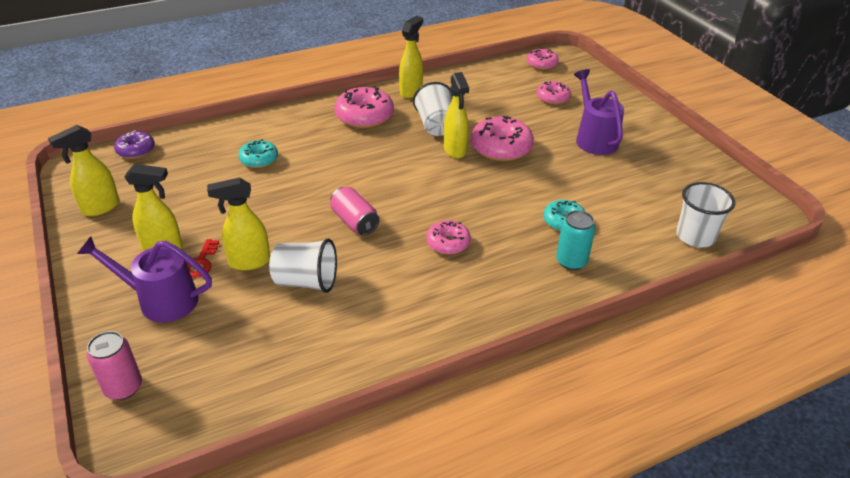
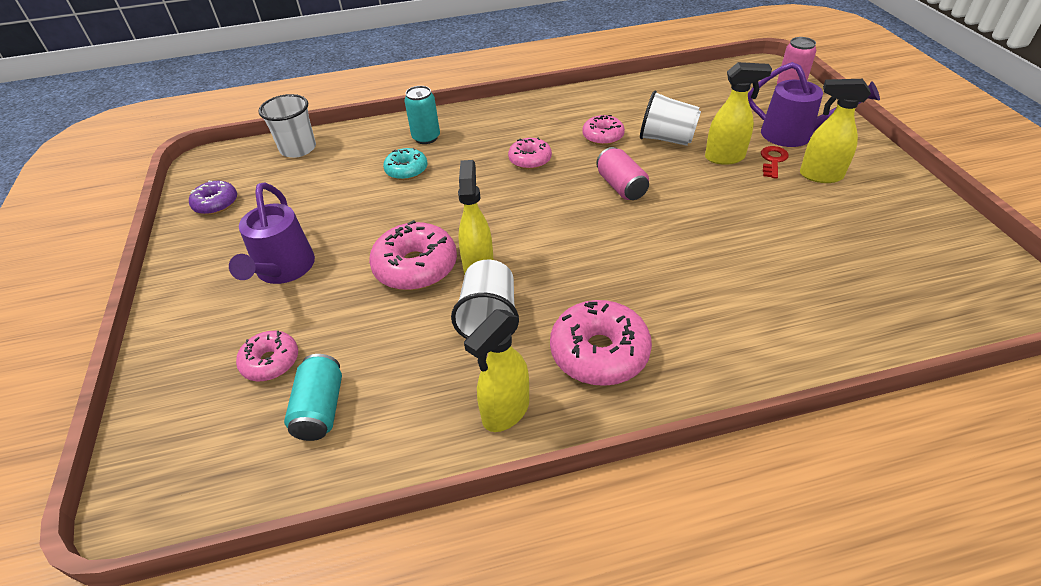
camera: 165 degrees left, 5 degrees up
(100, 208) = (930, 226): yellow spray bottle -> none
(136, 150) = (956, 316): purple donut -> purple donut (216, 204)
(259, 159) = (754, 279): turquoise donut -> none
(508, 85) = (320, 409): none -> turquoise can
(541, 64) = (209, 473): pink donut -> pink donut (603, 136)

